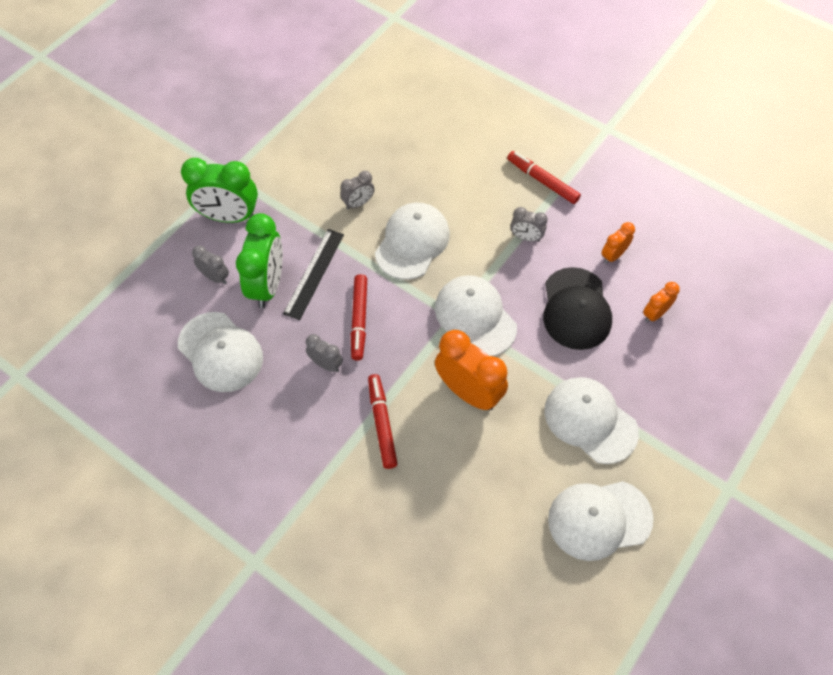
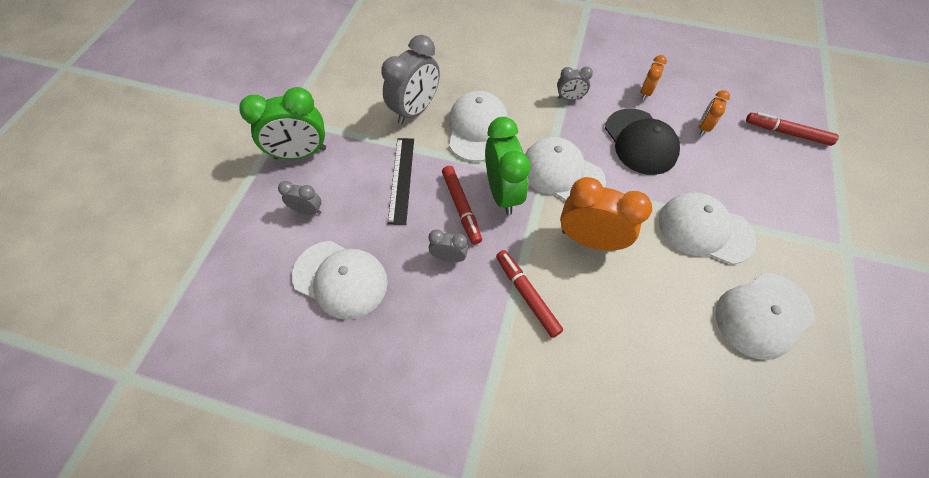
camera: 20 degrees left, 0 degrees up
(267, 285) = (362, 202): green clock -> green clock (502, 193)
(358, 203) = (415, 110): grey clock -> grey clock, size x1.94
(542, 181) = (559, 53): red marker -> red marker (787, 133)

